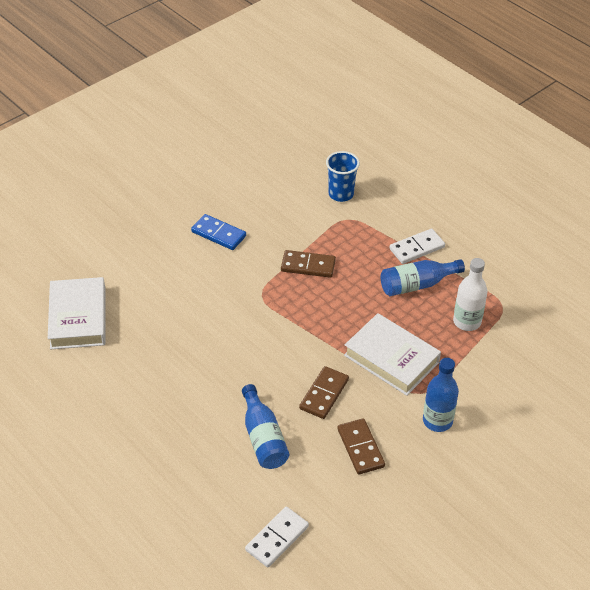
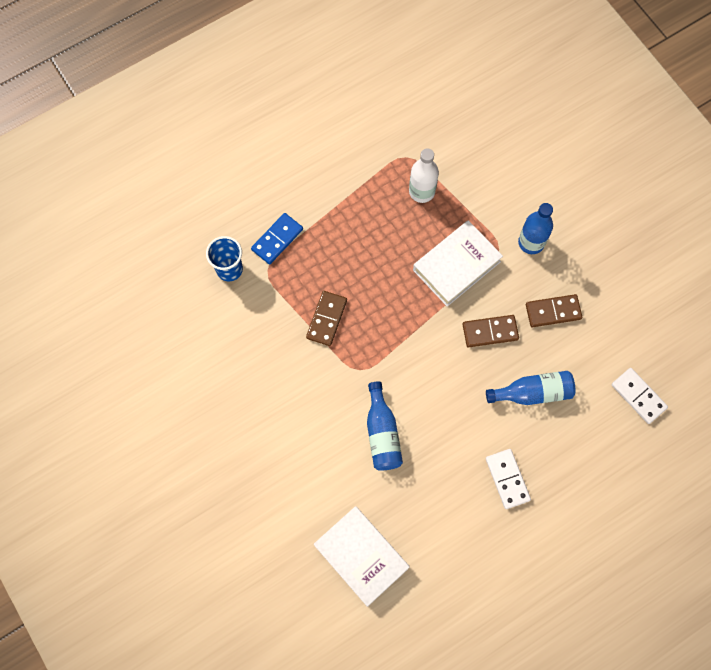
camera: 80 degrees left, 25 degrees up
(78, 318) = (361, 556): white book -> white book turned 45 degrees clockwise
(219, 234) = (265, 401): blue domino -> blue domino (277, 239)
(324, 394) = (490, 332): brown domino -> brown domino turned 45 degrees counterclockwise
(417, 248) = (320, 213): white domino -> white domino (507, 479)
(417, 285) = (369, 224): blue bottle -> blue bottle (382, 434)

